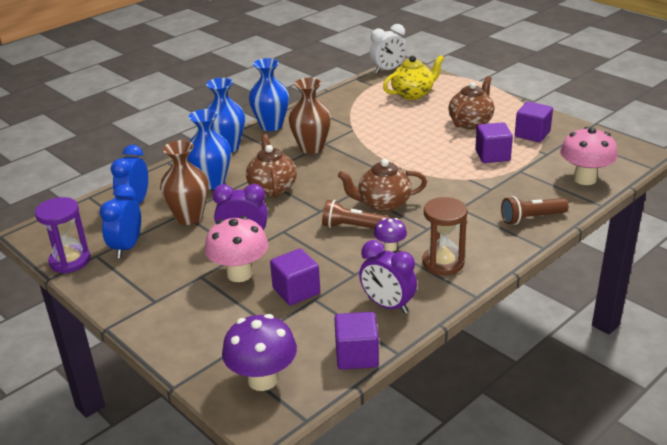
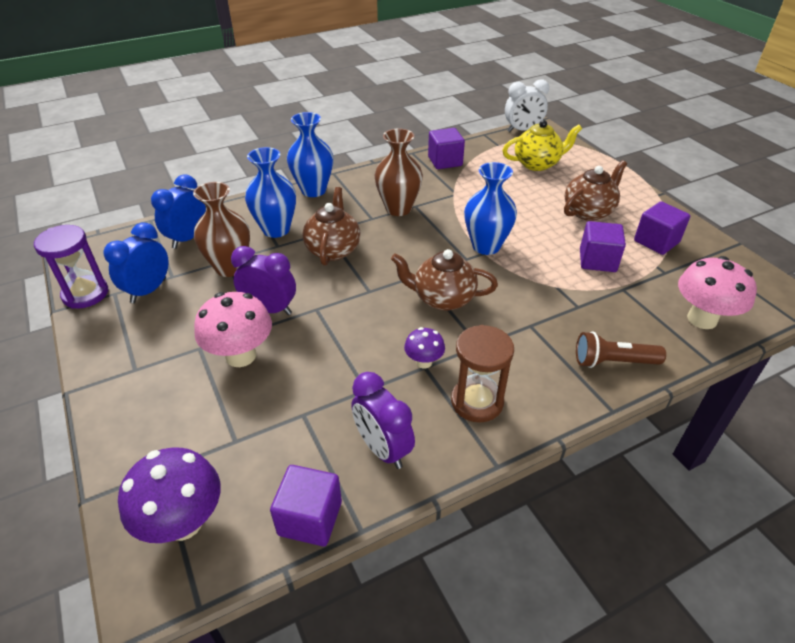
camera: 15 degrees right, 10 degrees up
(271, 126) = (370, 173): blue vase -> blue vase (486, 246)
(296, 291) = (289, 397): purple cube -> purple cube (445, 161)
(352, 227) = (394, 322): brown flashlight -> none

